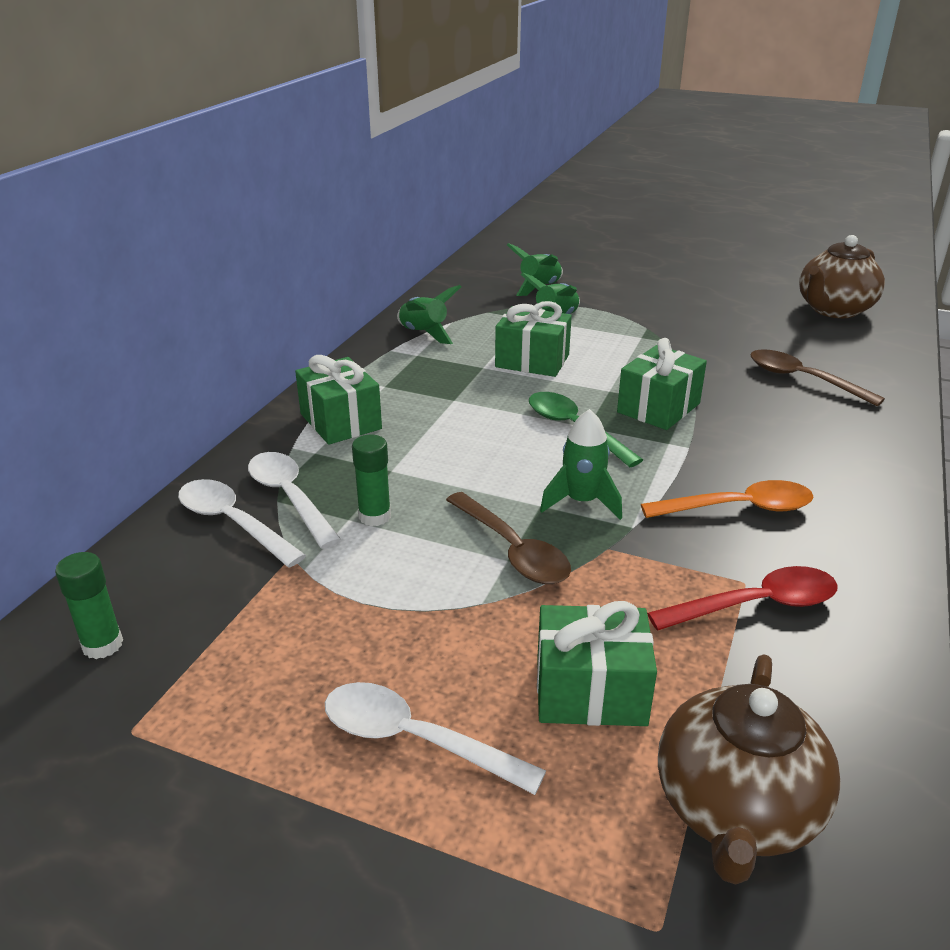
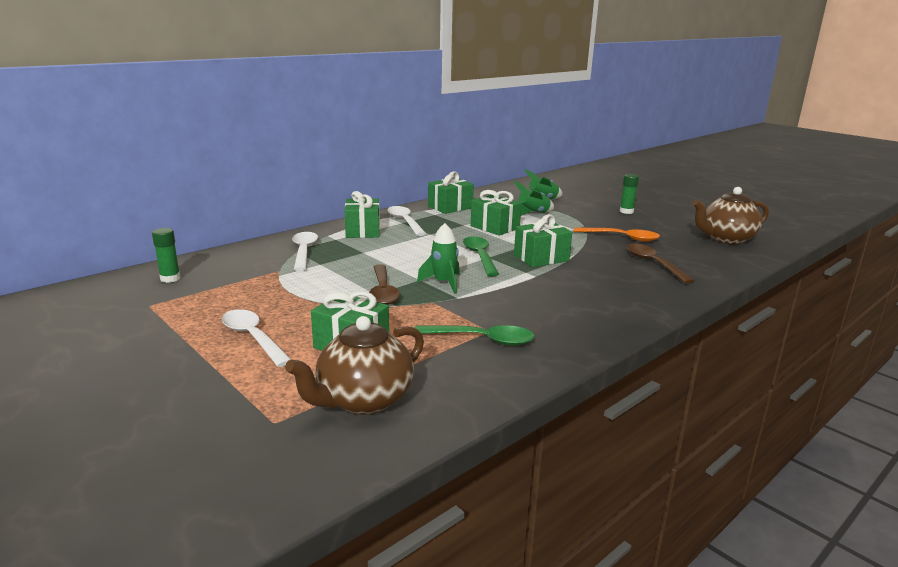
camera: 25 degrees right, 10 degrees down
(232, 523) = (268, 254): white spoon -> white spoon (404, 222)
(374, 516) = (333, 266): green glue stick -> green glue stick (626, 211)
(424, 334) = (450, 207): green rocket -> green gift
(738, 508) = (528, 304): orange spoon -> orange spoon (622, 238)
(756, 605) = (482, 339): red spoon -> green spoon

